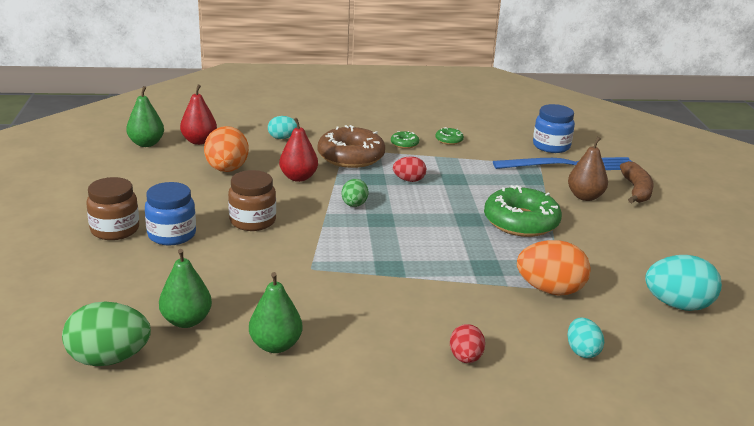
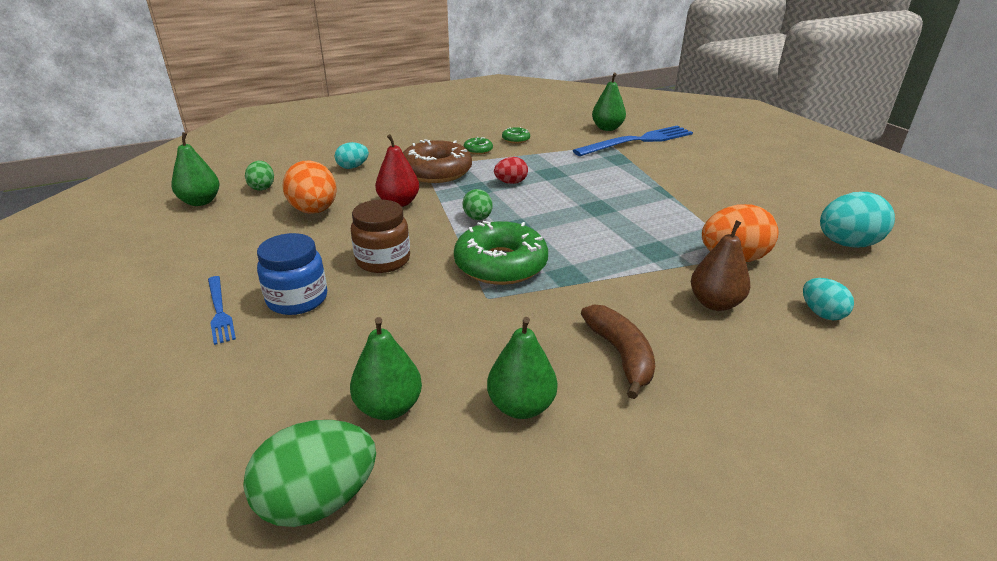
camera: 20 degrees left, 5 degrees up
(115, 230) = (219, 311): brown jar -> blue fork
(199, 141) = (262, 187): red pear -> green egg
(465, 358) = (729, 356): red egg -> none
(521, 222) = (645, 199): green donut -> green donut (500, 264)
(551, 146) = (607, 128): blue jar -> green pear
(585, 197) = (676, 165): brown pear -> brown pear (715, 303)
(636, 190) = (709, 151): brown banana -> brown banana (621, 355)

